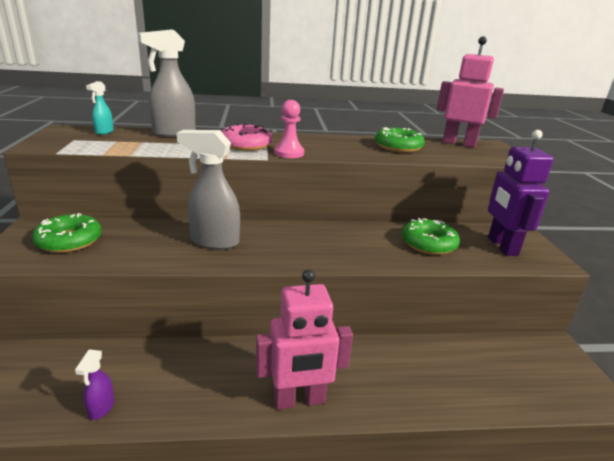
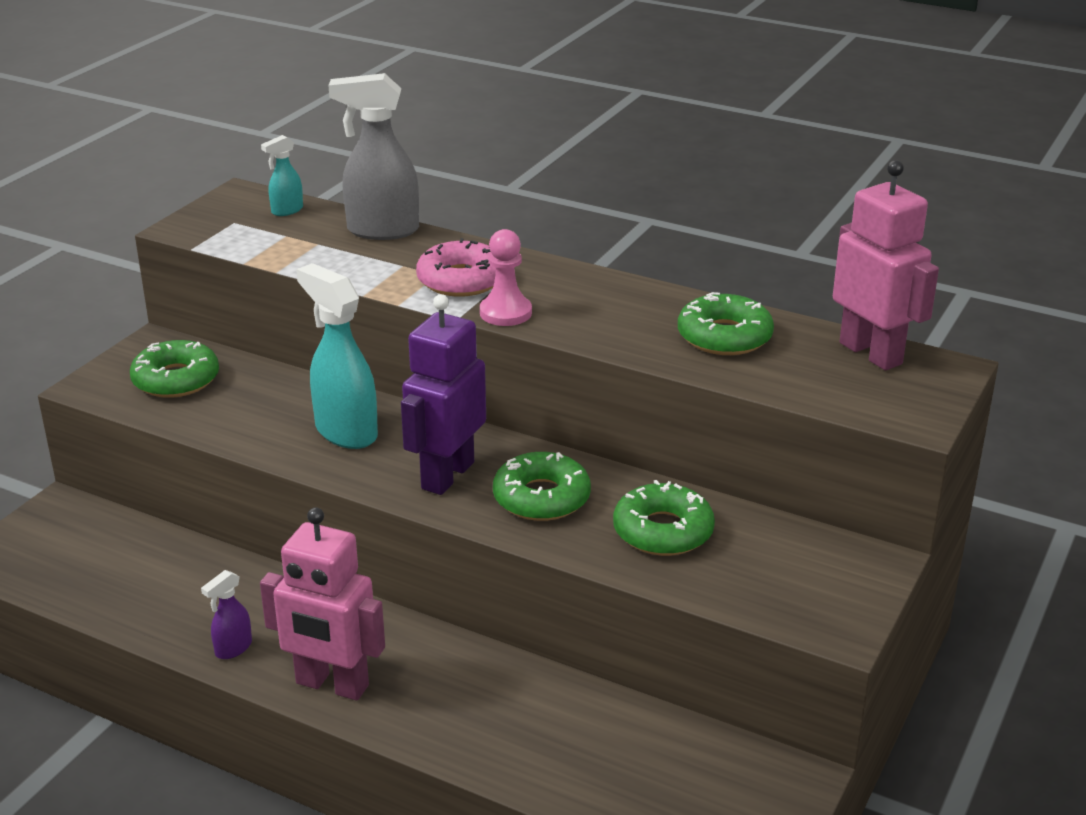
camera: 35 degrees right, 5 degrees up
(101, 408) = (123, 605): purple spray bottle -> purple spray bottle (233, 649)
(214, 241) = (345, 432): grey spray bottle -> turquoise spray bottle
(357, 245) = (541, 498): none -> green donut
(502, 246) = (789, 576): purple robot -> purple robot (447, 475)

